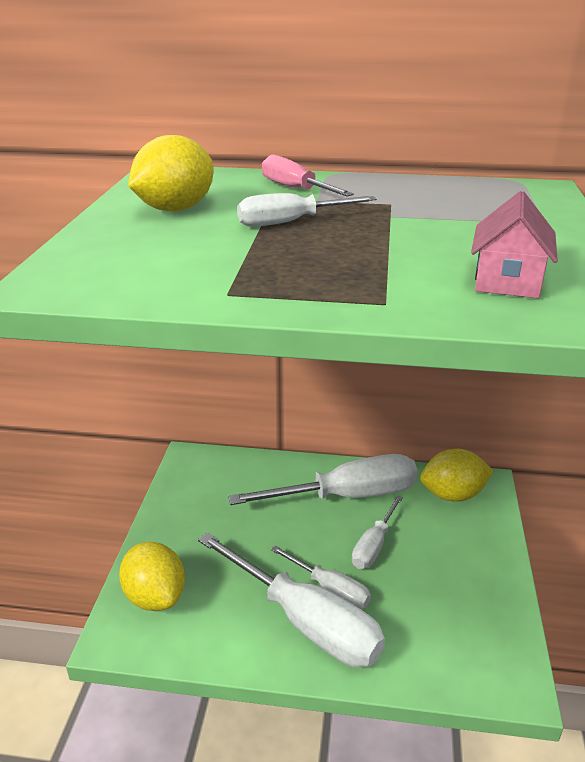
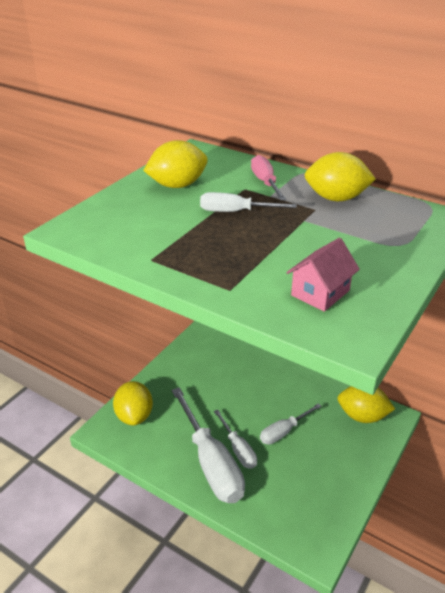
camera: 25 degrees right, 5 degrees up
(347, 496) = (287, 392): white screwdriver -> none
(402, 190) = (336, 198): none -> yellow lemon

